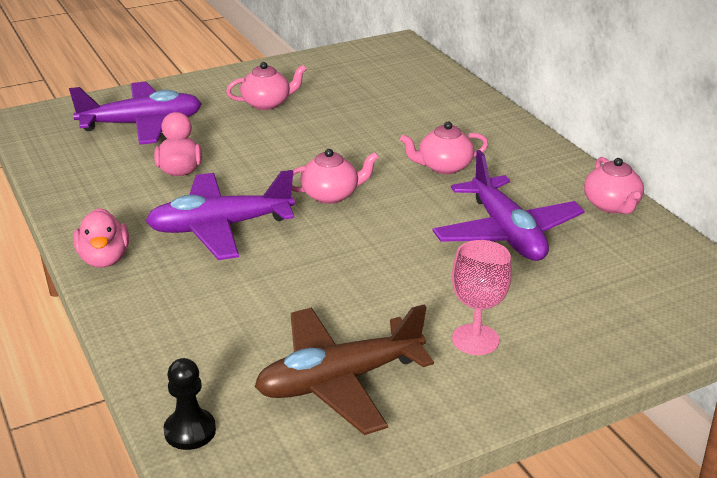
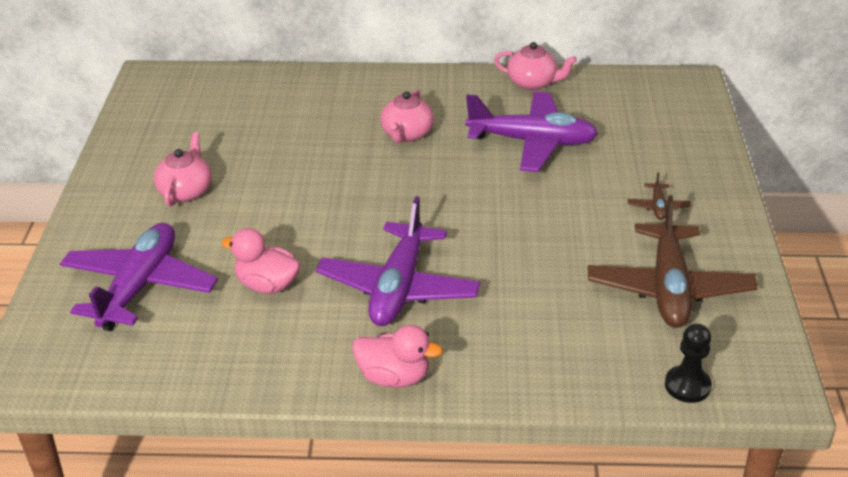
camera: 60 degrees left, 5 degrees up
(331, 195) = (399, 207): pink teapot -> none
(475, 339) = (658, 207): pink goblet -> brown plane

